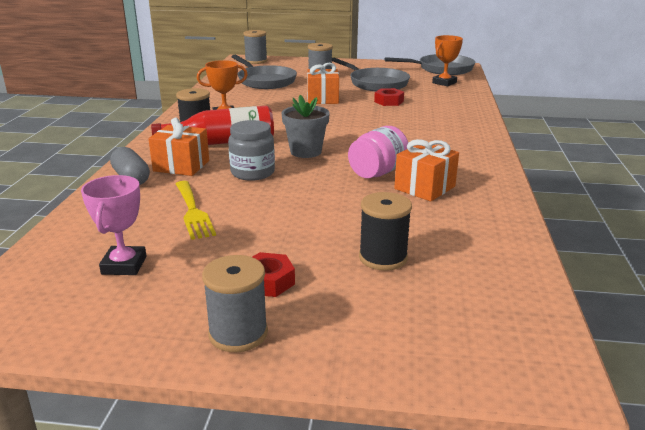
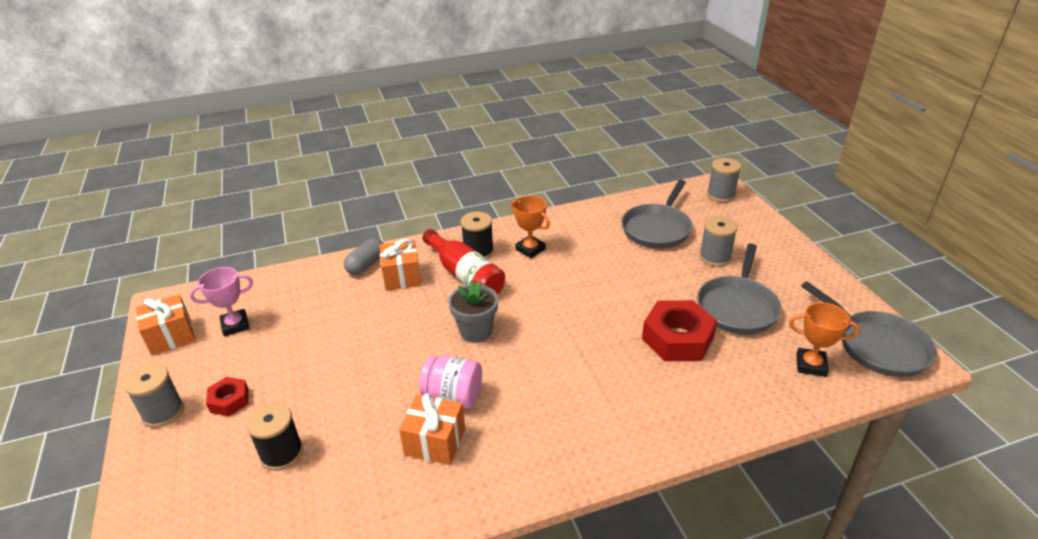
camera: 65 degrees right, 10 degrees up
(193, 212) = (322, 319): yellow fork -> none
(252, 172) = (409, 319): grey jar -> none
(323, 99) = (637, 287): orange gift -> orange gift (171, 336)
(389, 101) = (677, 338): red nut -> red nut, size x1.86

